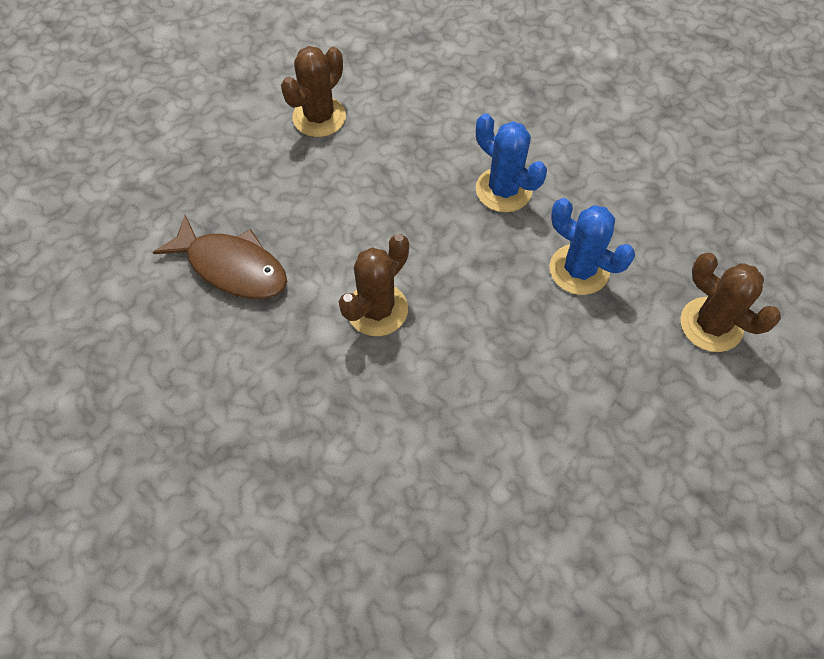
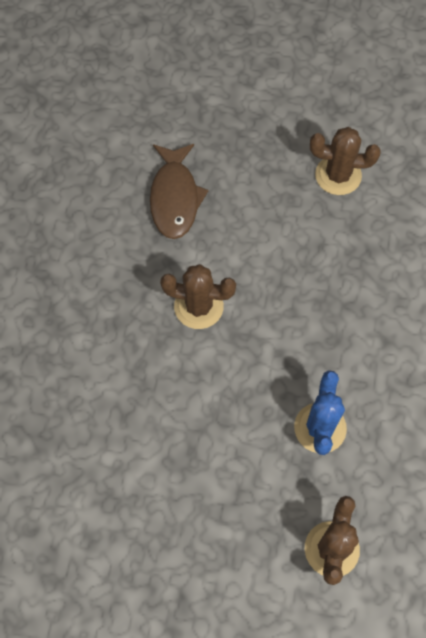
camera: 60 degrees right, 5 degrees up
(503, 190) = (358, 338): blue cactus -> none

